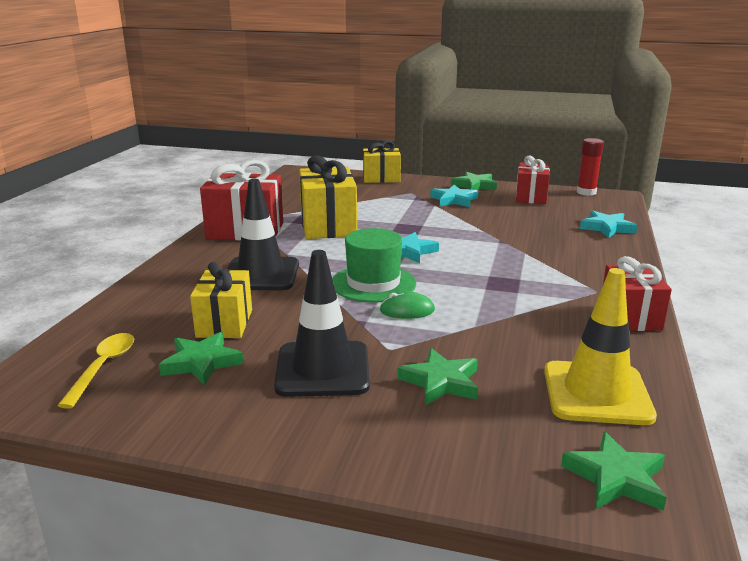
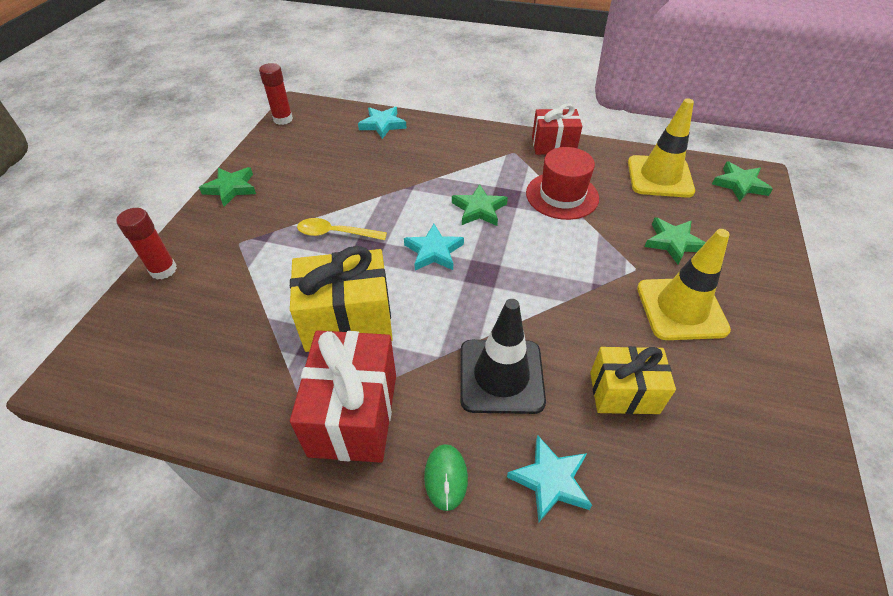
camera: 90 degrees left, 25 degrees up
(103, 367) = (743, 488): yellow spoon -> yellow spoon (336, 233)
(201, 362) = (702, 398): green star -> green star (479, 209)
(323, 369) = (681, 309): black traffic cone -> yellow traffic cone
(373, 283) = (514, 278): green hat -> none
(381, 178) = (163, 270): yellow gift -> red glue stick
(407, 310) = (566, 256): green mouse -> green mouse (446, 477)
(454, 200) = (279, 208): turquoise star -> turquoise star (550, 480)
(517, 315) = (562, 195): none -> red hat
(531, 197) = (286, 154): red gift -> none

